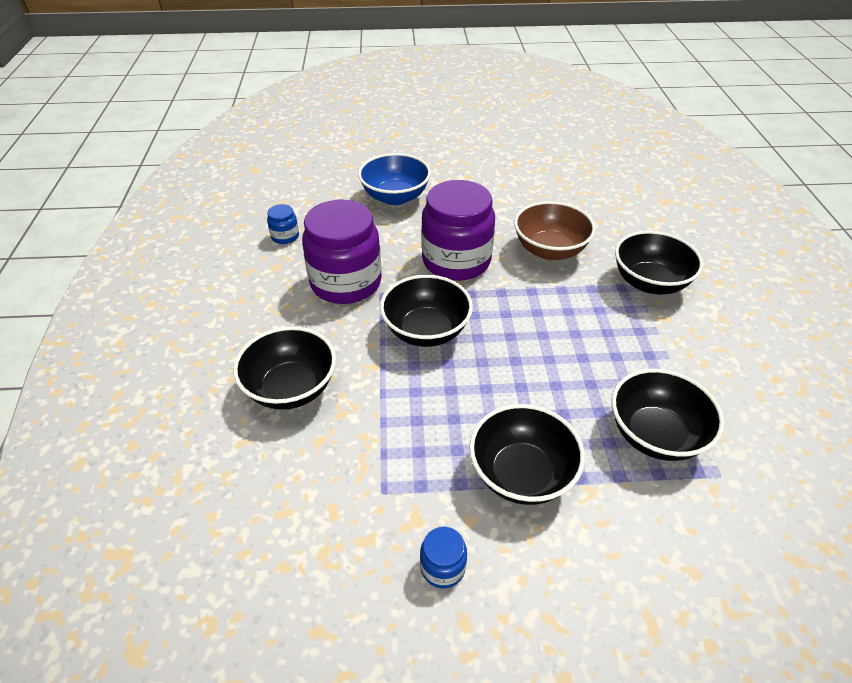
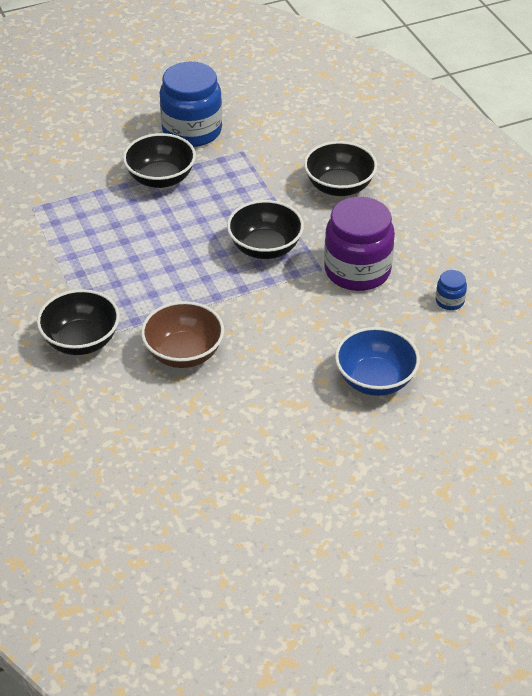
camera: 160 degrees right, 0 degrees up
(442, 567) = (192, 131): blue jar -> blue jar, size x2.35
(456, 261) = (270, 317): purple jar -> none
(655, 435) = (75, 219): black bowl -> none

